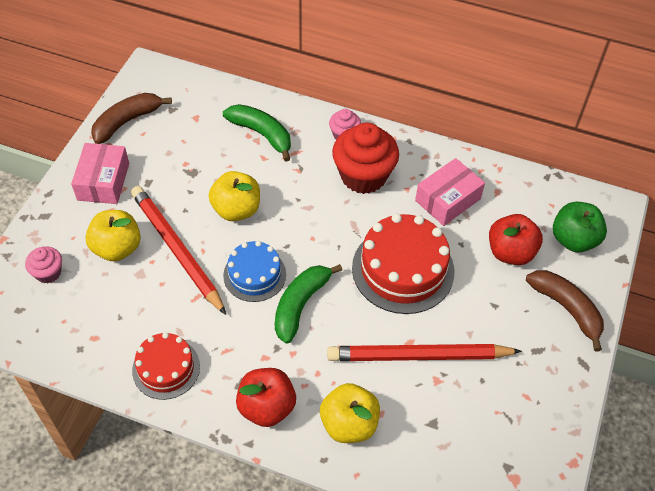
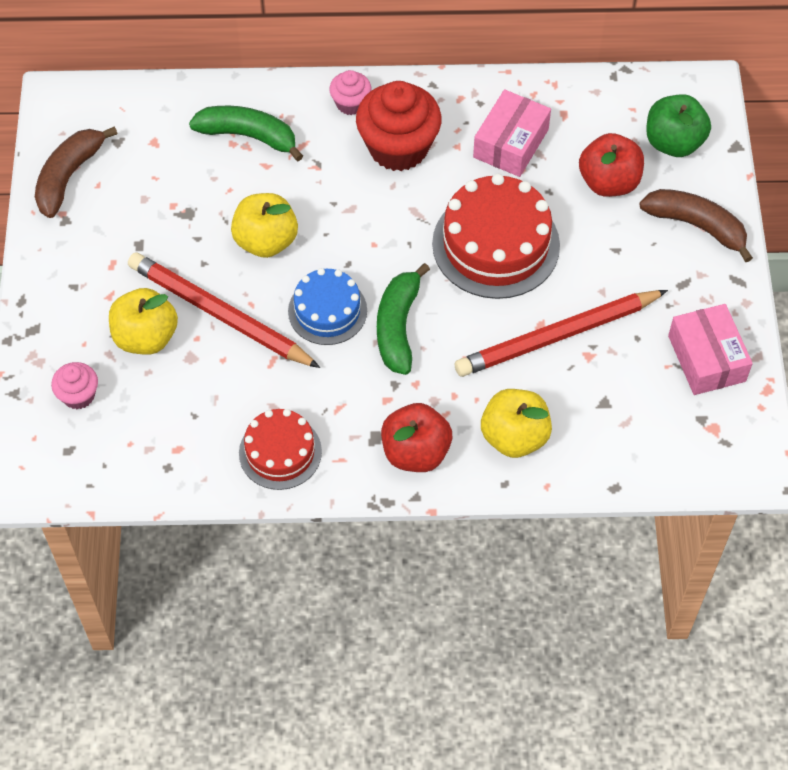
camera: 20 degrees left, 5 degrees up
(103, 181) = (82, 263): pink box -> pink box (706, 358)

